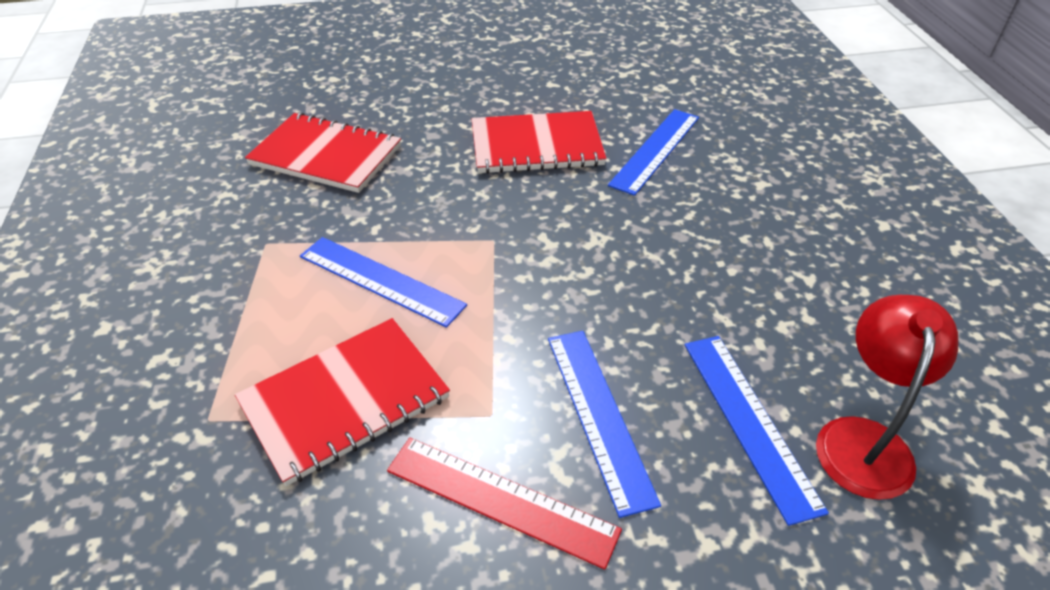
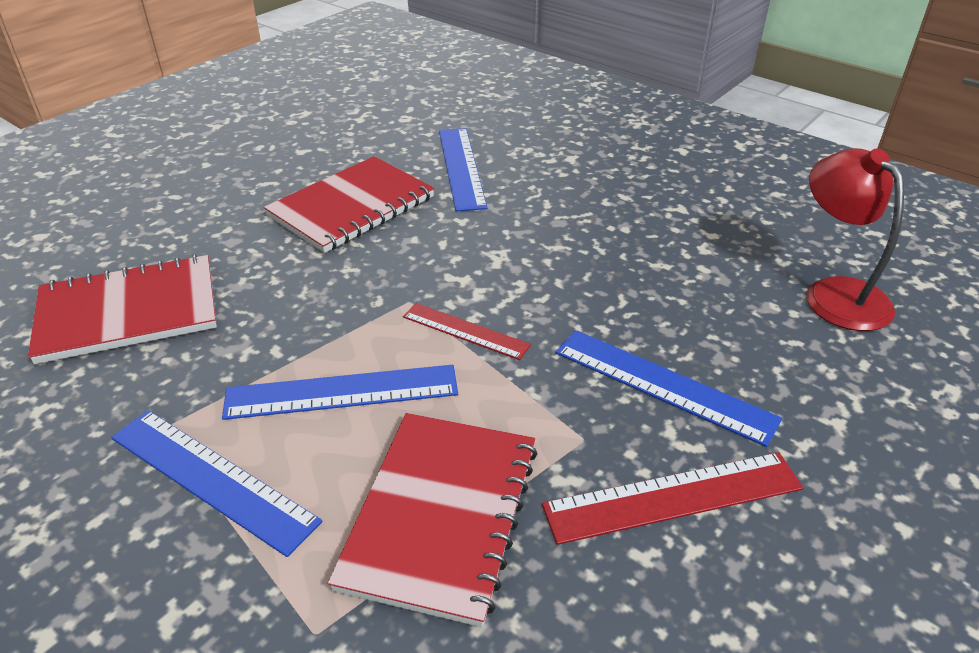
camera: 40 degrees left, 5 degrees down
(505, 284) = (465, 331): none -> red ruler
(749, 421) = (762, 324): blue ruler -> blue ruler (212, 478)

